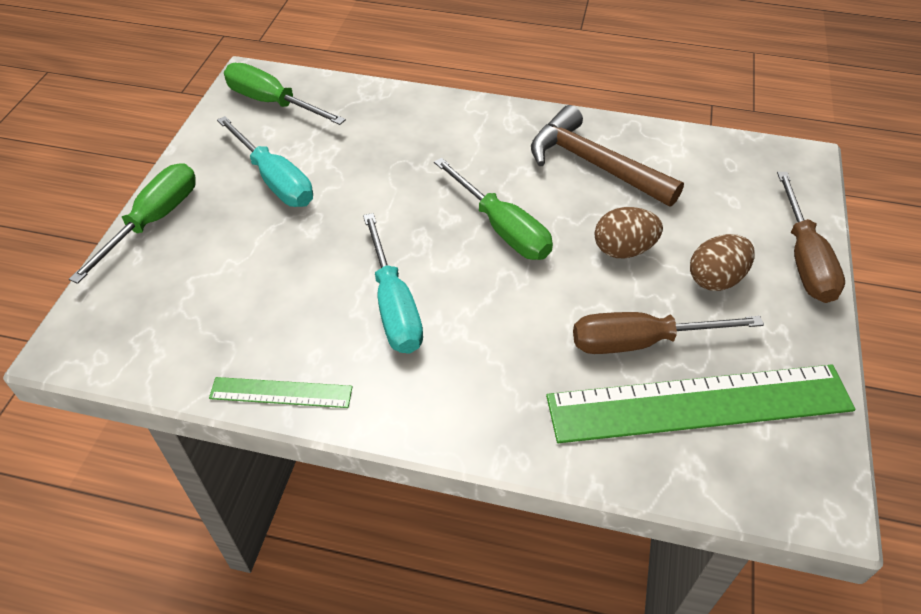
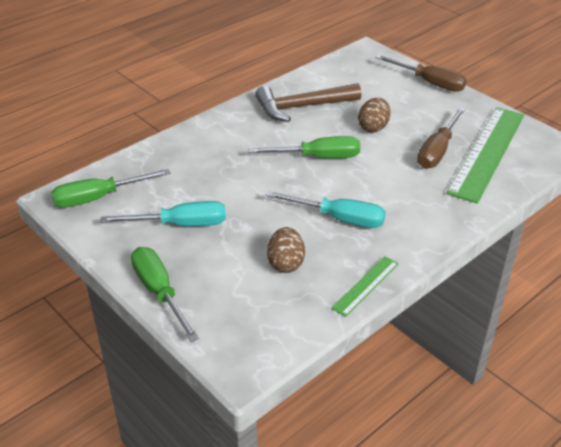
camera: 55 degrees left, 10 degrees down
(715, 279) = (418, 111): brown egg -> brown egg (285, 263)

